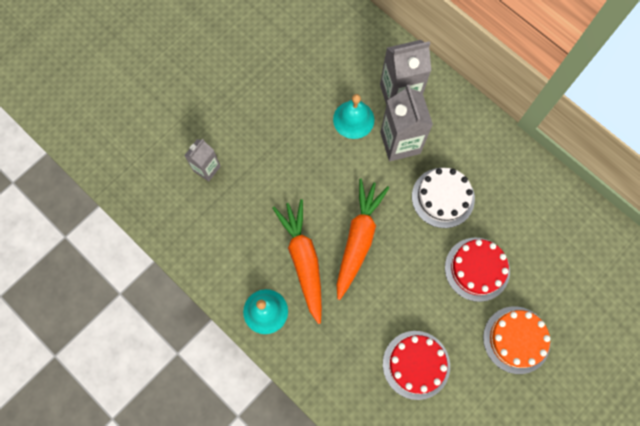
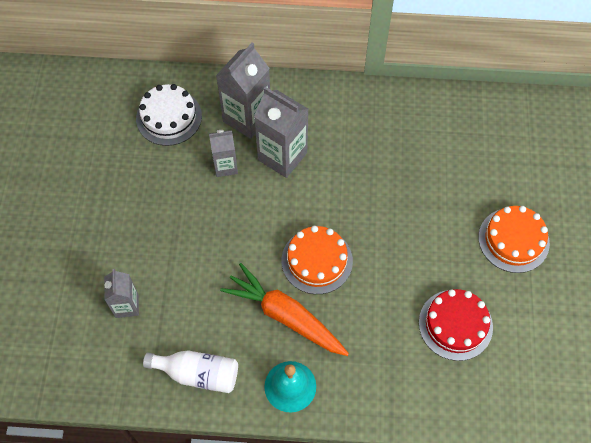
camera: 40 degrees left, 10 degrees down
(214, 252) = (198, 374): none -> white bottle
(353, 119) = (225, 166): turquoise bell -> grey carton
(358, 239) = (317, 260): orange carrot -> orange cake
(443, 197) = (356, 174): white cake -> white cake (169, 117)
(477, 269) = (434, 209): red cake -> none

